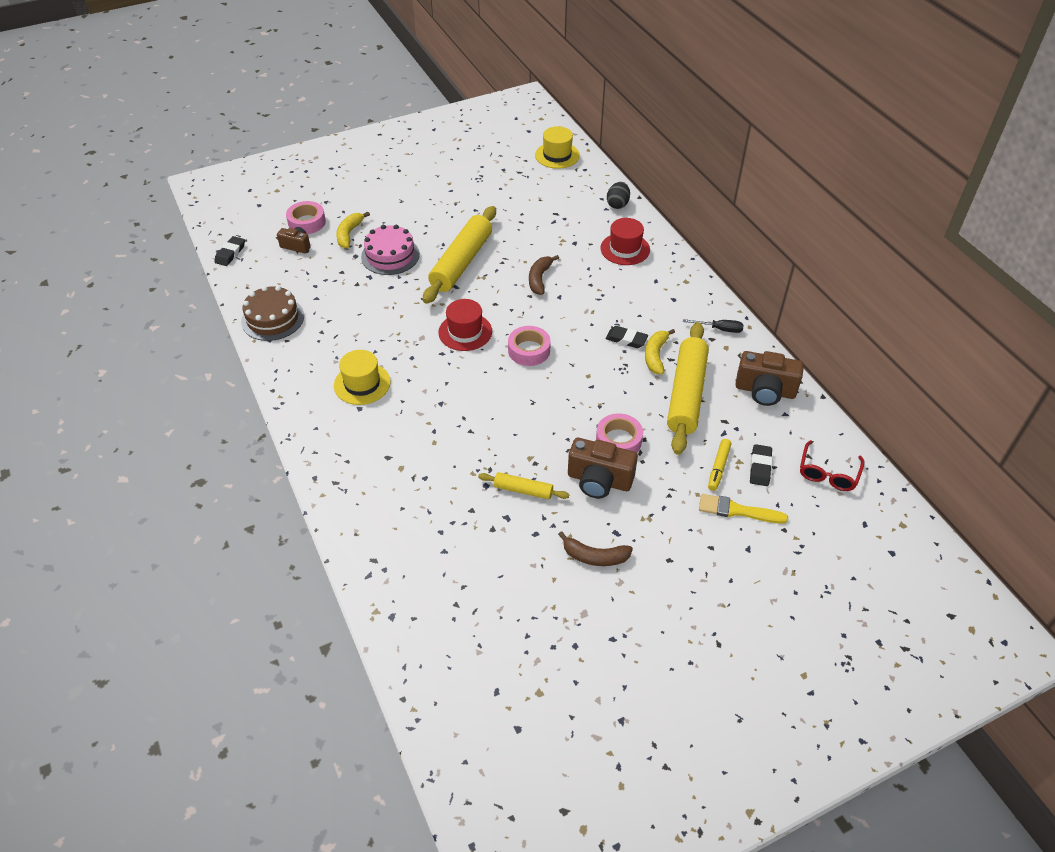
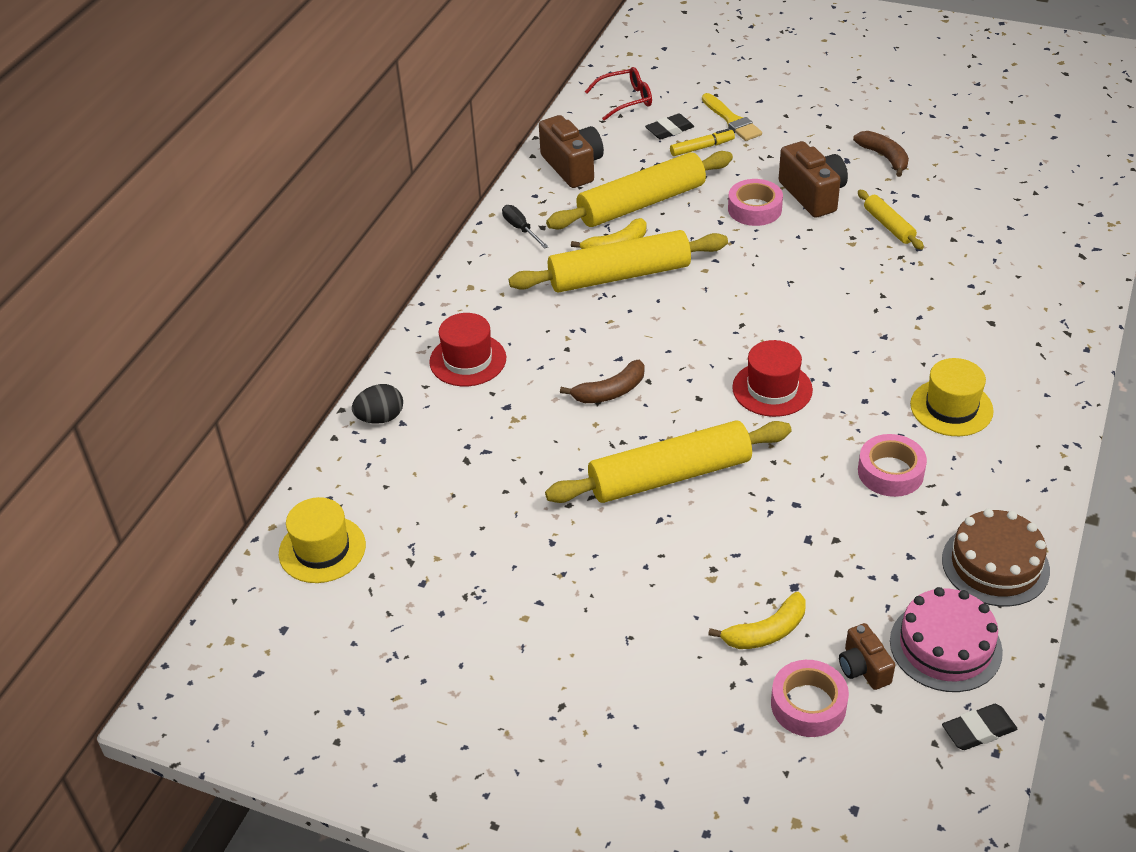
camera: 130 degrees left, 5 degrees down
(390, 255) = (747, 552): pink cake -> pink cake (945, 646)
(529, 350) = (729, 327): pink tape -> pink tape (890, 472)
(626, 339) = (619, 275): black eraser -> yellow rolling pin

